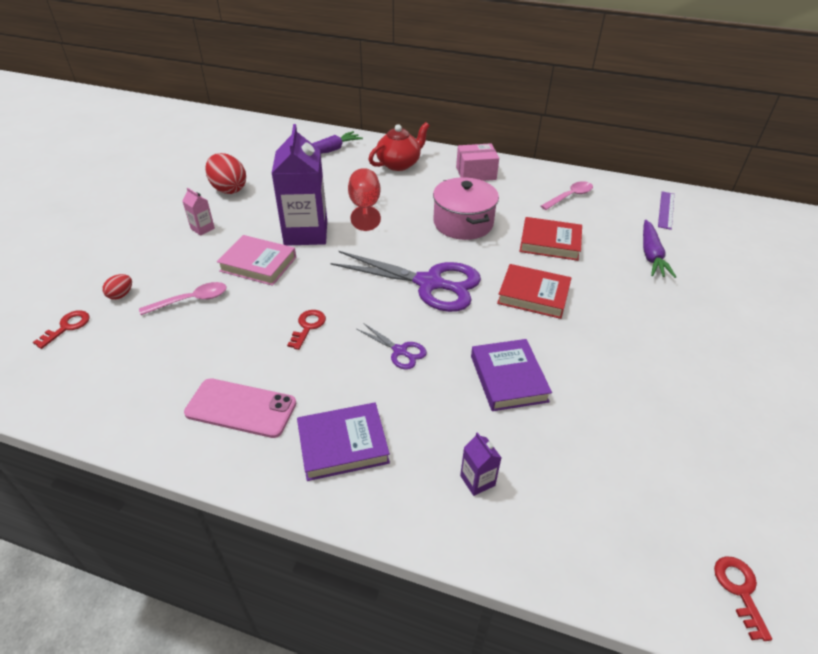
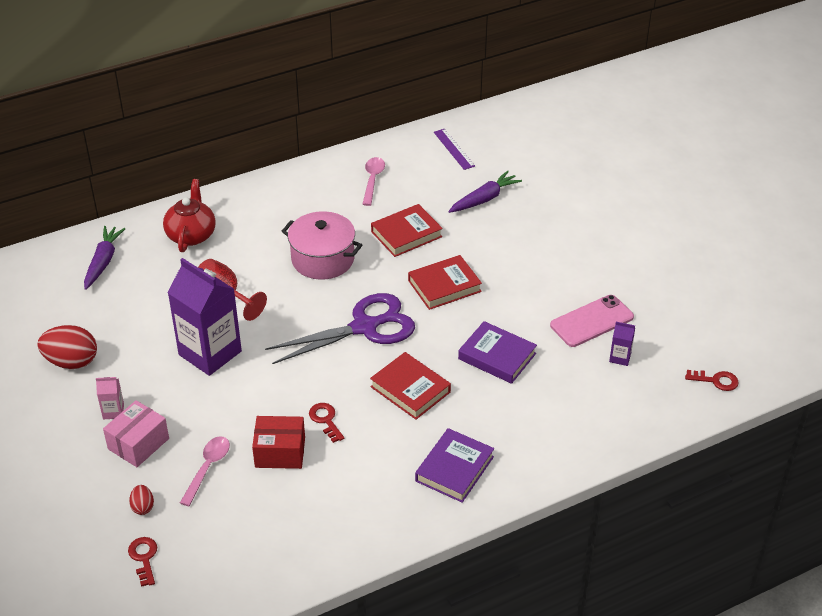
camera: 45 degrees left, 0 degrees up
(241, 408) = (363, 500): pink phone -> pink phone (592, 321)
(246, 325) = (280, 452): none -> red box
(258, 264) = (213, 404): pink book -> none
(400, 351) = (410, 389): purple scissors -> red book
(476, 173) = (271, 203): pink box -> pink box (138, 444)
(477, 480) = (550, 427): purple carton -> purple carton (620, 357)
(651, 255) = (484, 199): purple carrot -> purple carrot turned 90 degrees counterclockwise
(739, 590) = (716, 380): red key -> red key turned 150 degrees clockwise

